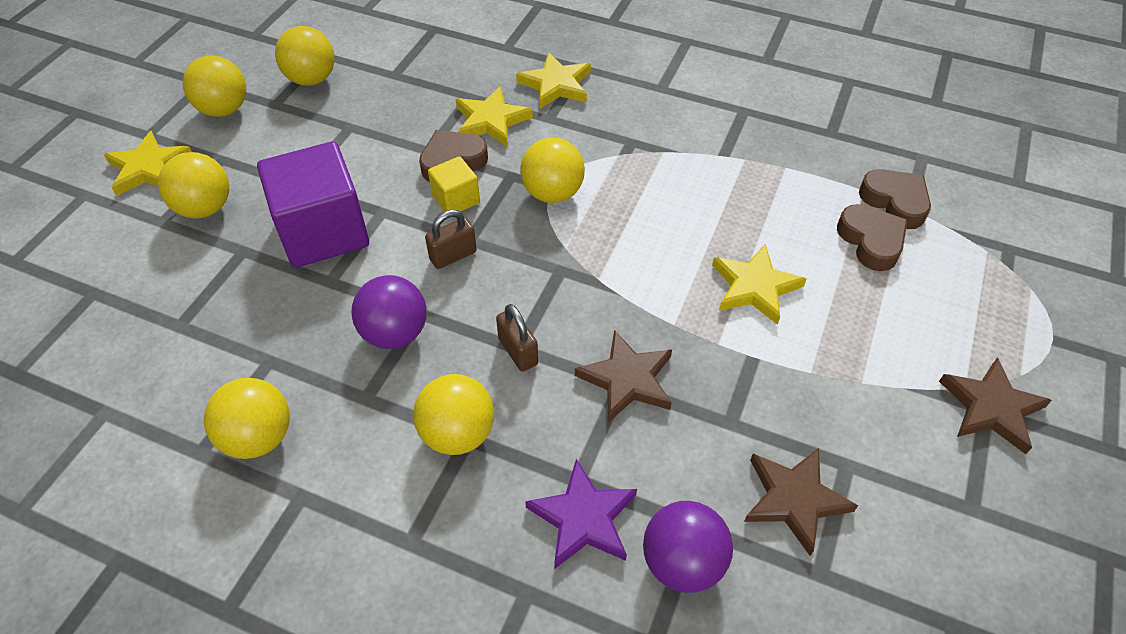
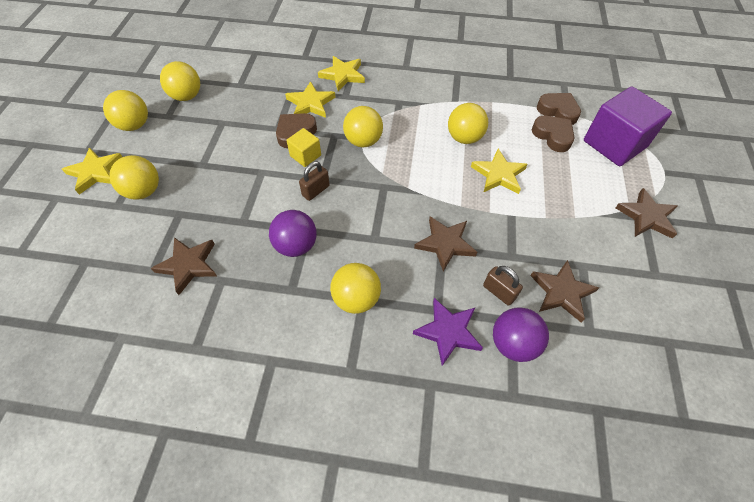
camera: 15 degrees left, 5 degrees up
(231, 329) = (188, 265): none -> brown star
(259, 437) = (231, 330): yellow ball -> yellow ball (464, 138)
(323, 232) = (228, 191): purple cube -> purple cube (614, 144)
(518, 351) = (375, 241): brown padlock -> brown padlock (499, 292)

